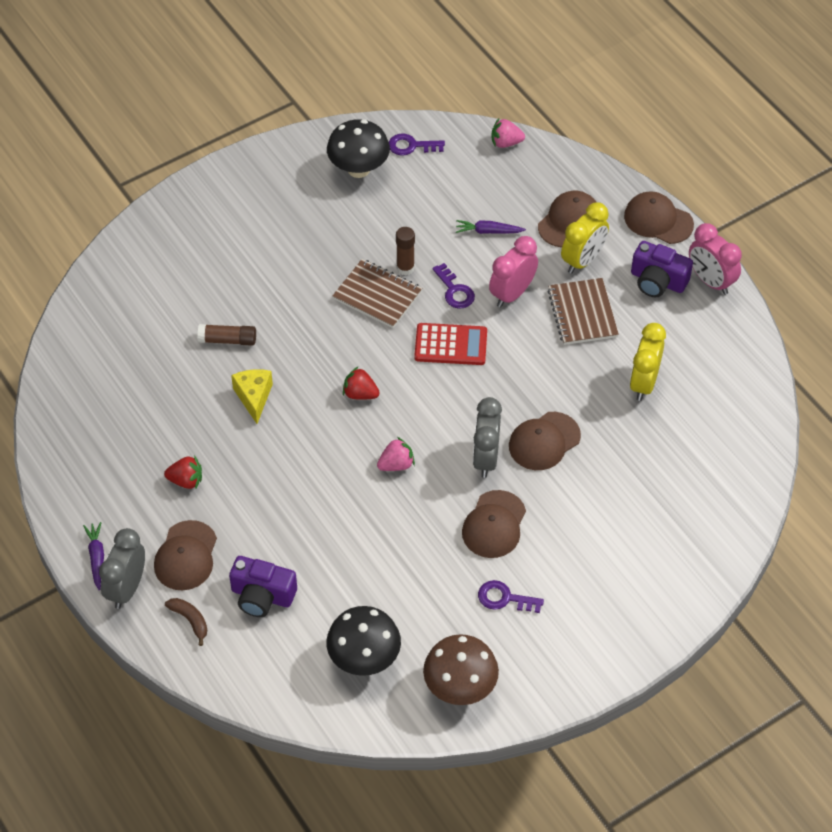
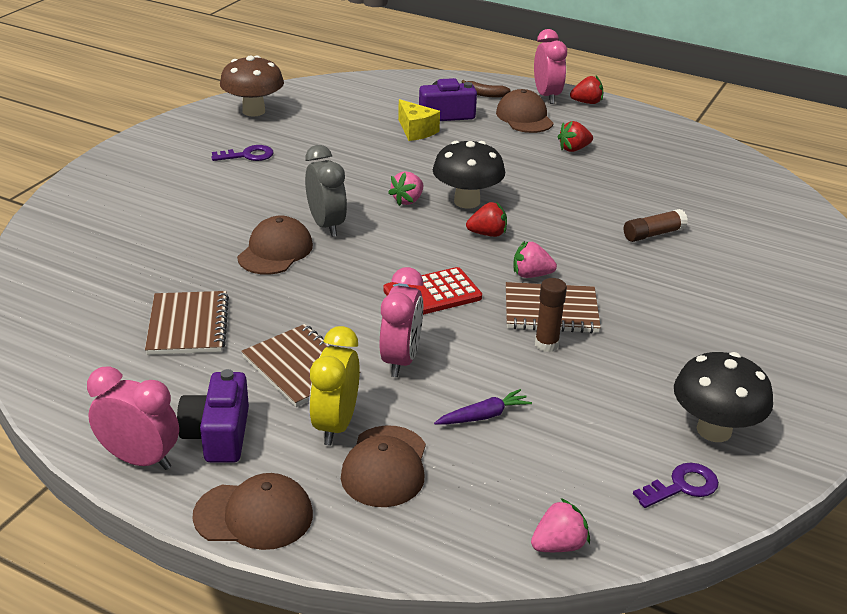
camera: 150 degrees right, 20 degrees down
(96, 557) = (587, 102): purple carrot -> red strawberry
(127, 588) = (547, 96): grey clock -> pink clock
(254, 397) = (581, 206): yellow cheese -> yellow cheese (416, 131)
(362, 335) = (531, 275): none -> pink strawberry
(364, 659) = (339, 107): black mushroom -> black mushroom (467, 201)
(454, 291) = (470, 341): purple key -> none
(494, 525) = (287, 189): brown cap -> none
(643, 383) = (188, 325): yellow clock -> brown notebook
(657, 281) = (218, 435): purple camera -> purple camera turned 90 degrees counterclockwise

